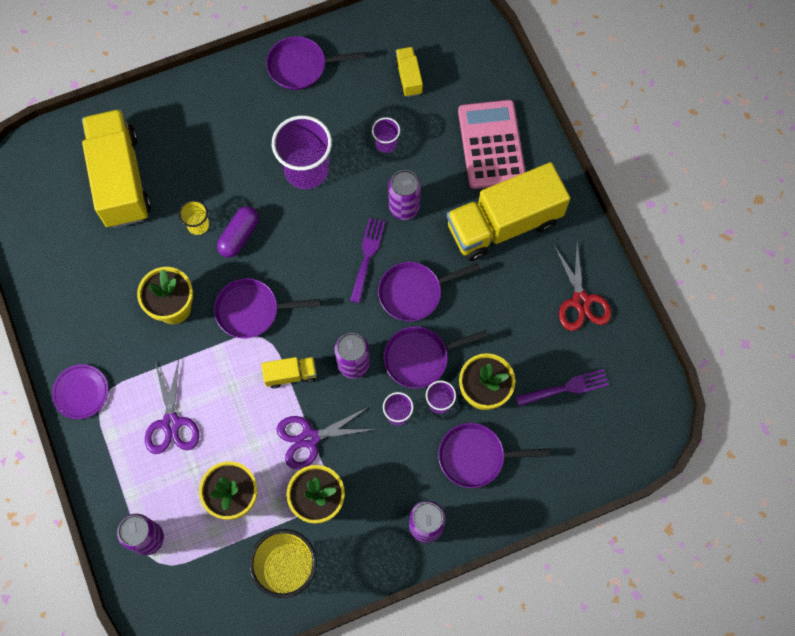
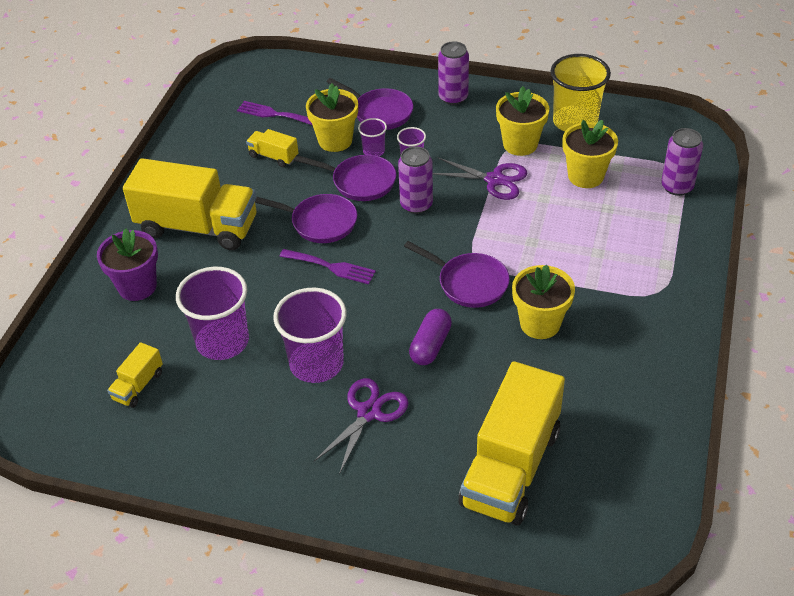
camera: 140 degrees left, 25 degrees down
(81, 392) = (675, 306): purple plate -> none
(171, 423) = (605, 244): purple scissors -> purple scissors (369, 412)
(198, 225) = (462, 377): yellow cup -> none
(239, 236) = (430, 345): purple capsule -> purple capsule turned 45 degrees counterclockwise
(290, 375) = (474, 224): yellow truck -> yellow truck (273, 156)
(301, 66) = (225, 464): purple pan -> none
(367, 256) = (331, 267): purple fork -> purple fork turned 120 degrees counterclockwise
(386, 143) = (222, 341): purple cup -> purple cup, size x2.05
(404, 207) = (262, 283): purple can -> none
(491, 145) = (137, 286): pink calculator -> purple flower pot
(581, 301) = (203, 152): red scissors -> none

